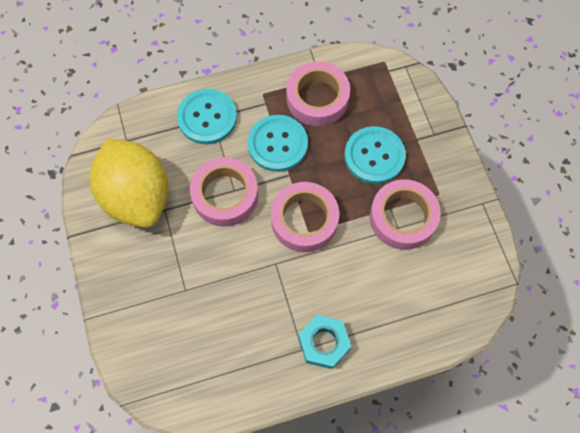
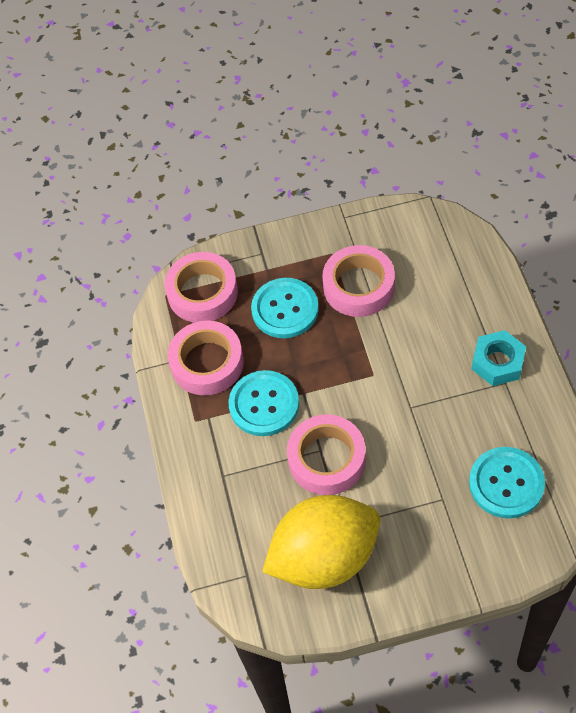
camera: 80 degrees left, 10 degrees down
(207, 117) = (222, 481): turquoise button -> turquoise button (506, 483)
(304, 220) = (359, 378): pink tape -> pink tape (202, 293)

